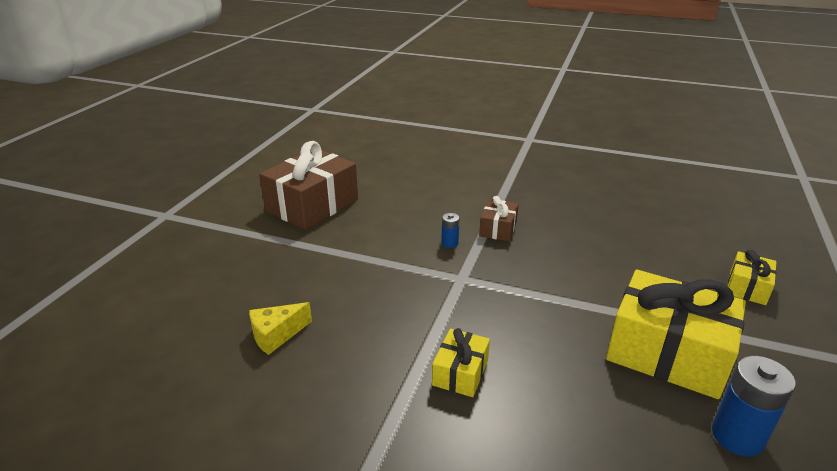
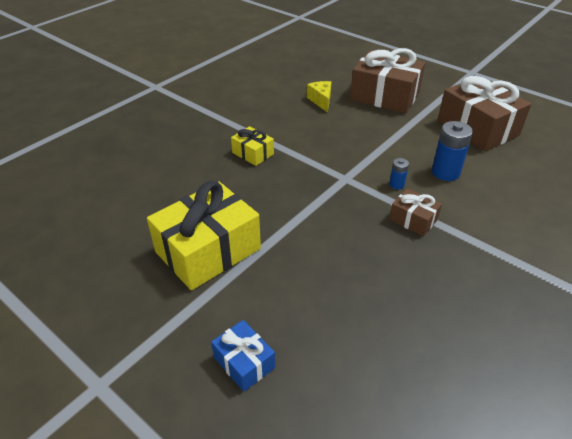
camera: 110 degrees right, 10 degrees up
(248, 275) = (385, 96): none -> brown gift
(737, 436) = (128, 243): blue battery -> blue battery (445, 172)
(747, 287) = (244, 362): yellow gift -> blue gift

